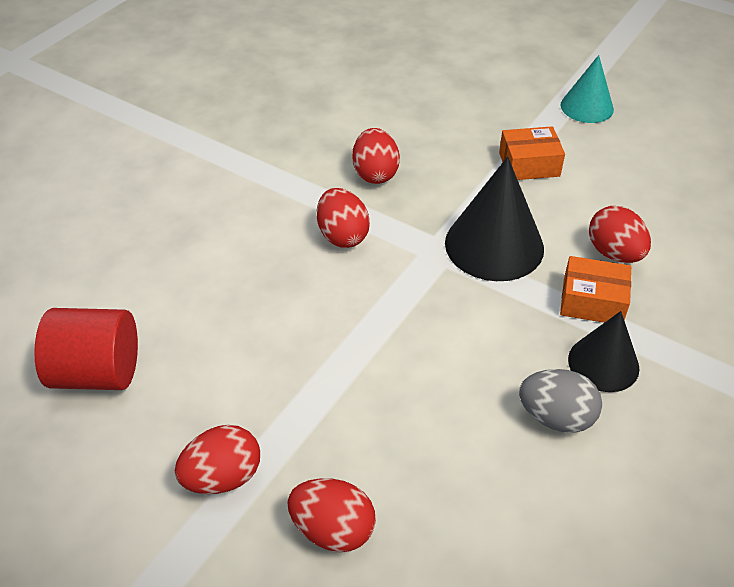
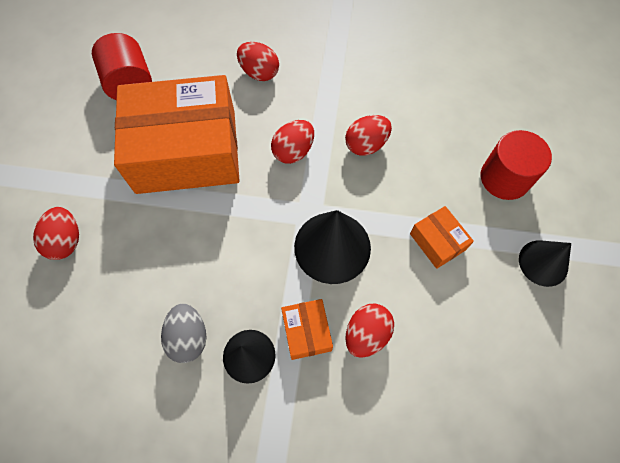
camera: 65 degrees right, 20 degrees up
(222, 477) = (83, 173): red egg -> red egg (259, 73)
(268, 340) = (186, 151): none -> orange box
(480, 95) = (504, 178): none -> red cylinder
(587, 107) = (543, 263): turquoise cone -> black cone

